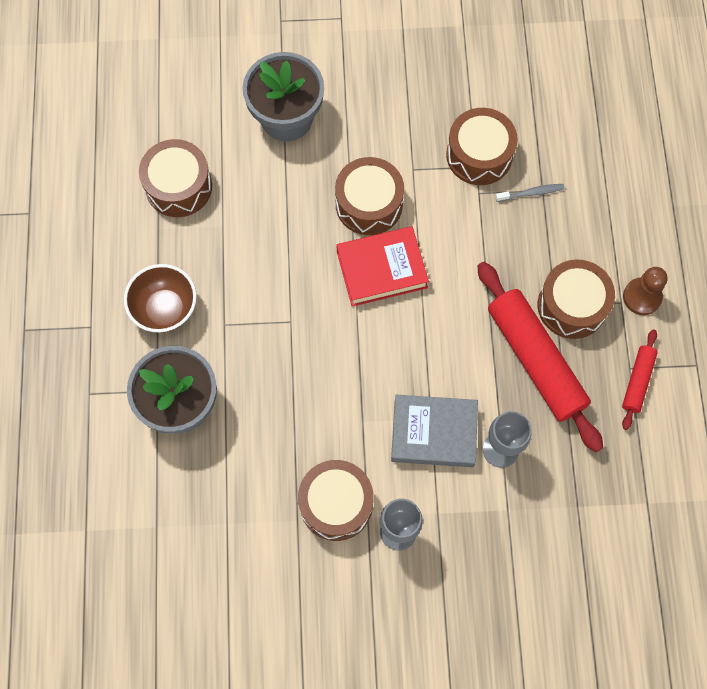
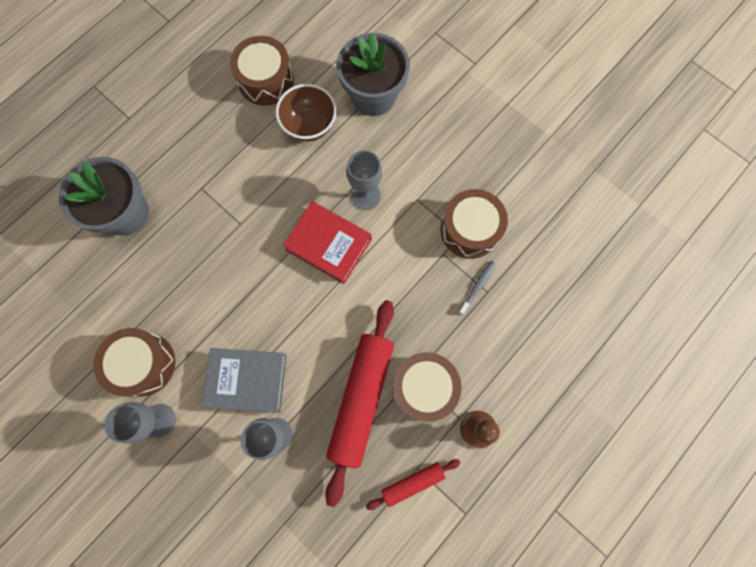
camera: 45 degrees right, 5 degrees up
(165, 309) = (179, 147): brown bowl -> brown bowl (309, 126)
(369, 204) = (365, 196): brown drum -> grey goblet
(433, 433) = (247, 380): grey book -> grey book turned 45 degrees counterclockwise
(531, 193) = (477, 286): grey toothbrush -> grey toothbrush turned 90 degrees counterclockwise

